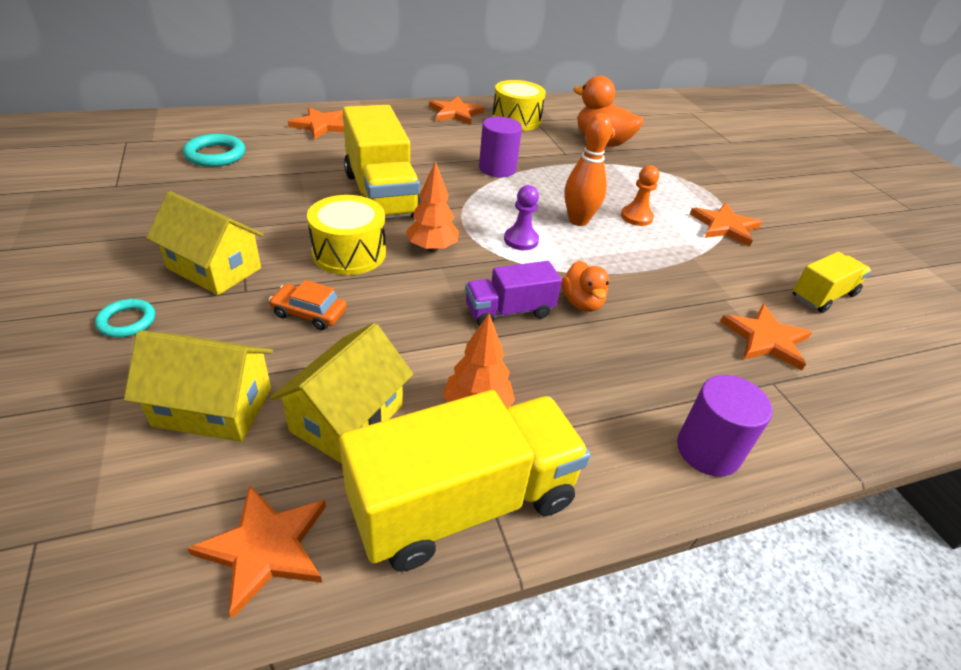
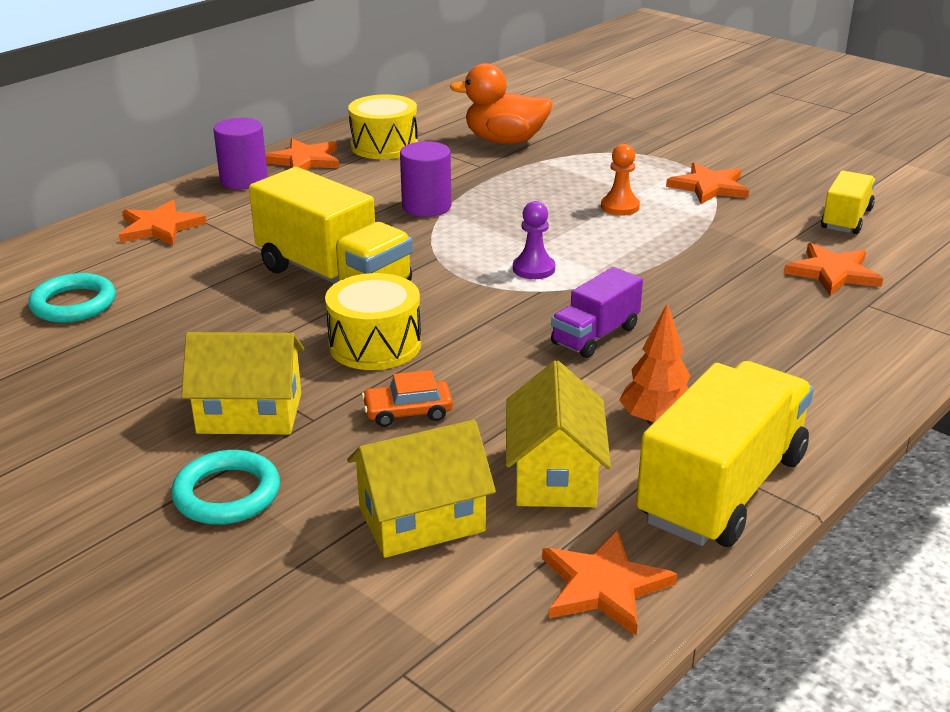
camera: 25 degrees left, 10 degrees down
(127, 321) = (227, 494): turquoise ring -> turquoise ring, size x1.57
(432, 248) = (455, 309): orange tree -> none
(578, 220) = (568, 230): orange bowling pin -> none
(582, 303) = (652, 303): orange duck -> none
(708, 450) = (865, 373): purple cylinder -> purple cylinder (244, 180)

